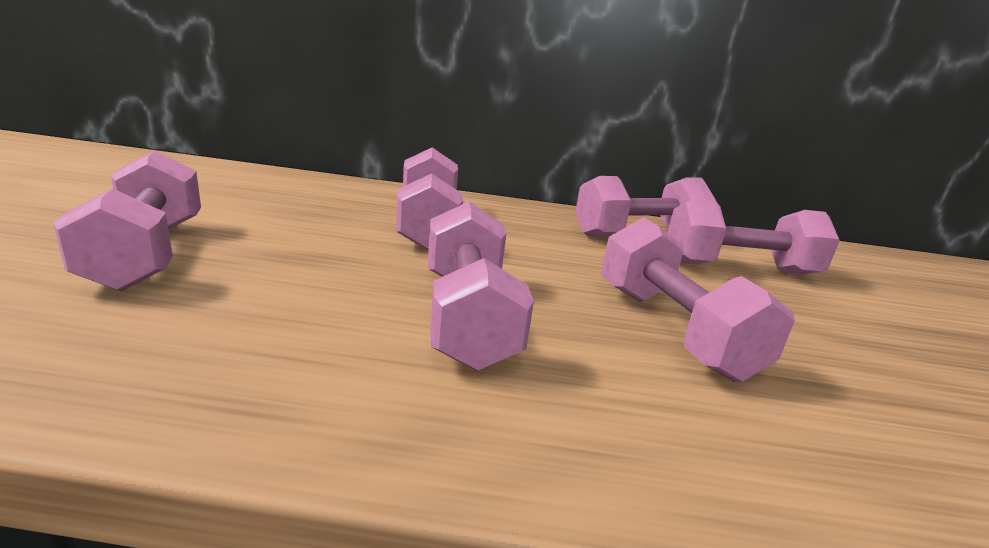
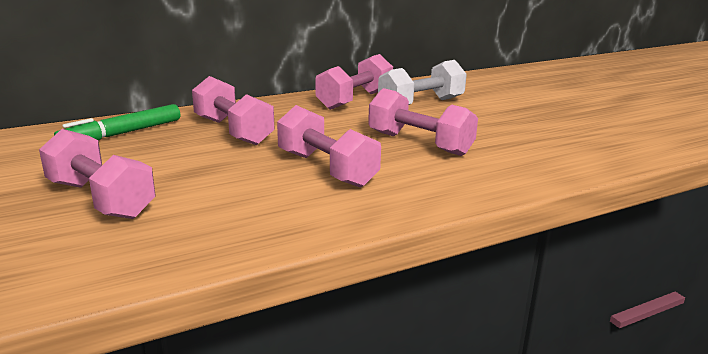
camera: 30 degrees left, 0 degrees up
(312, 193) = (122, 134): none -> green marker
(739, 268) = (421, 104): pink dumbbell -> white dumbbell

